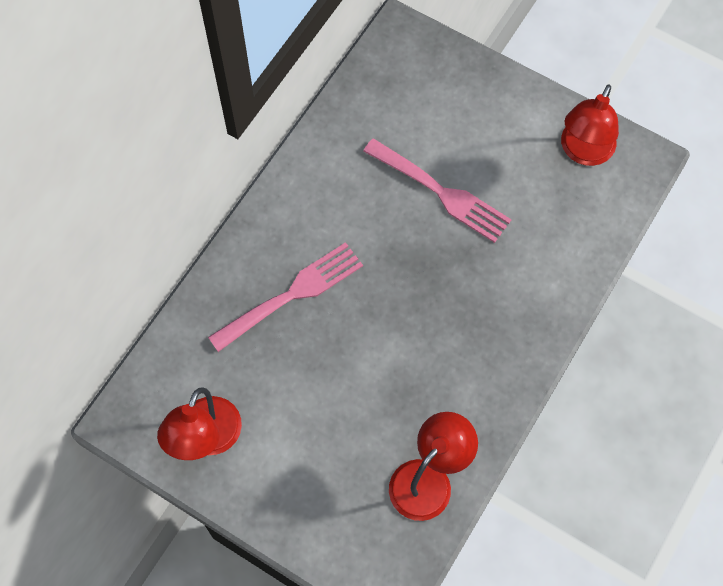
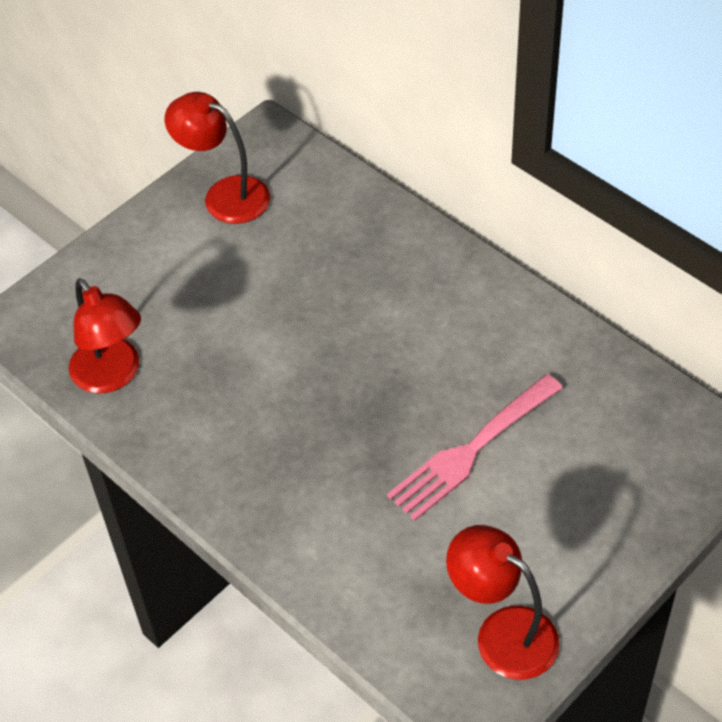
camera: 105 degrees right, 15 degrees down
(292, 295) = (368, 283): pink fork -> none

